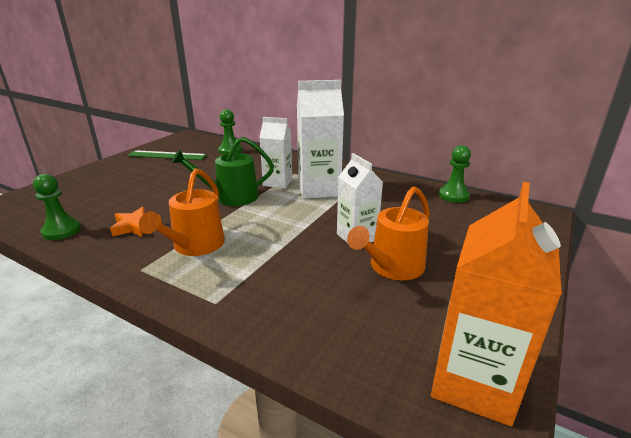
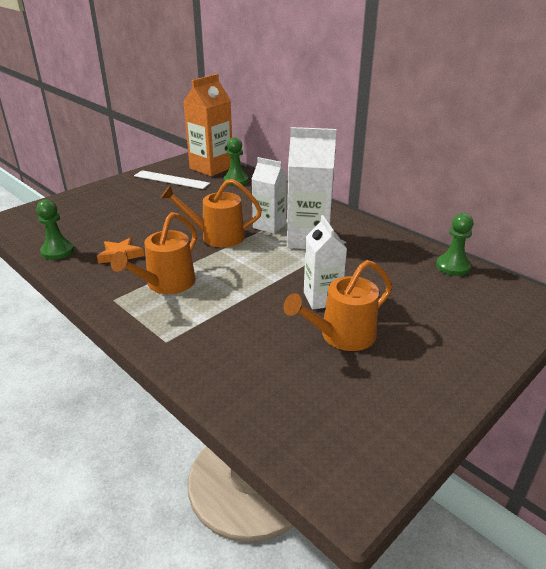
camera: 15 degrees right, 5 degrees up
(167, 155) = (171, 180): green ruler -> white ruler
(231, 197) = (217, 236): green watering can -> orange watering can
(474, 383) = (360, 454): orange carton -> orange carton (211, 168)

